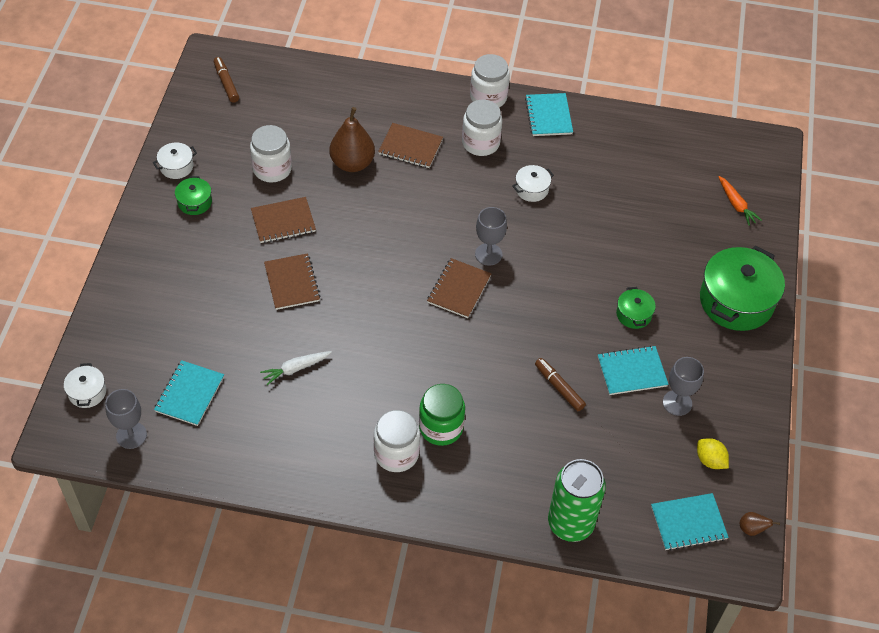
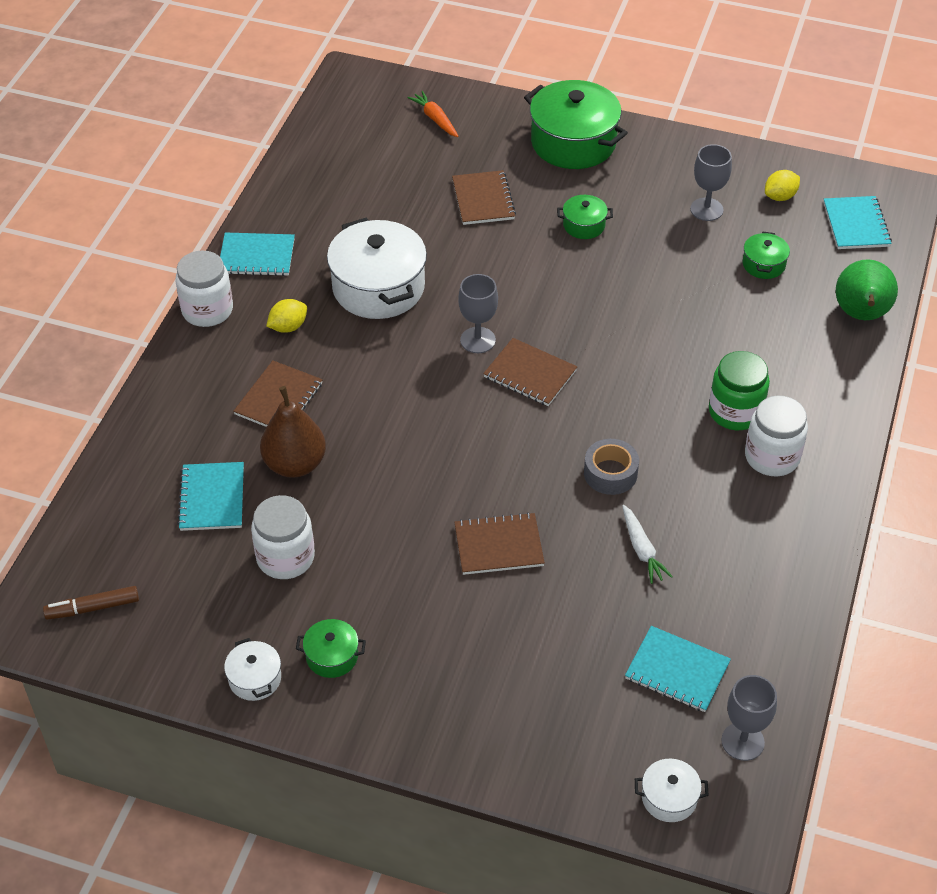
camera: 80 degrees left, 5 degrees down
(283, 221) = (388, 549): brown notebook -> brown notebook (483, 199)
(366, 346) = (610, 473): none -> grey tape
(480, 143) = (288, 327): white jar -> yellow lemon
(531, 189) = (378, 287): white pot -> white pot, size x2.12
(559, 387) = (682, 301): brown marker -> none
(570, 523) = (861, 315): green can -> green pear
(617, 447) = (763, 264): none -> green pot
(632, 371) = (663, 238): turquoise notebook -> turquoise notebook (212, 498)
(736, 204) = (435, 119): orange carrot -> orange carrot turned 105 degrees counterclockwise
(751, 529) = (861, 181): brown pear -> none

